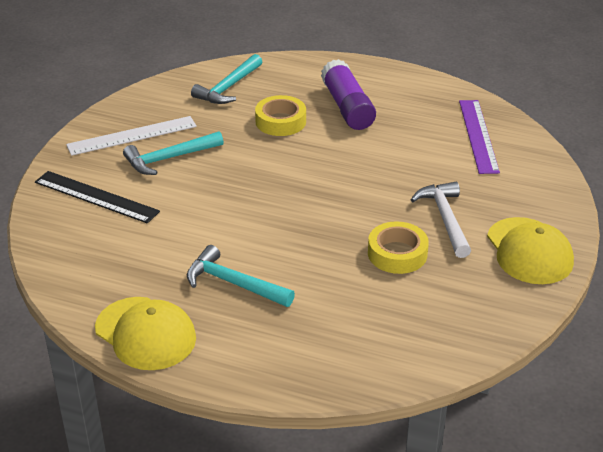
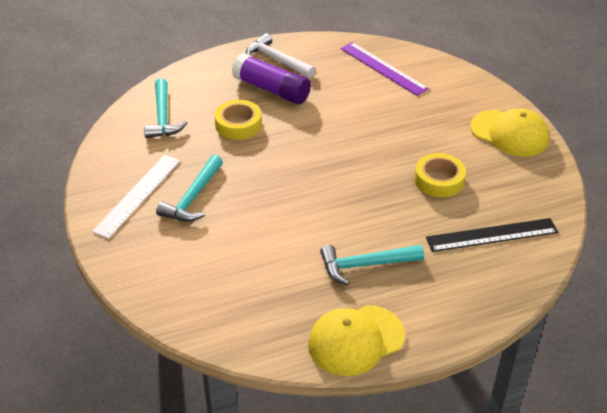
camera: 40 degrees left, 5 degrees up
(96, 197) = (176, 260): black ruler -> black ruler (492, 235)
(146, 333) = (355, 340): yellow cap -> yellow cap turned 150 degrees clockwise
(445, 219) = (436, 139): white hammer -> white hammer (277, 60)

